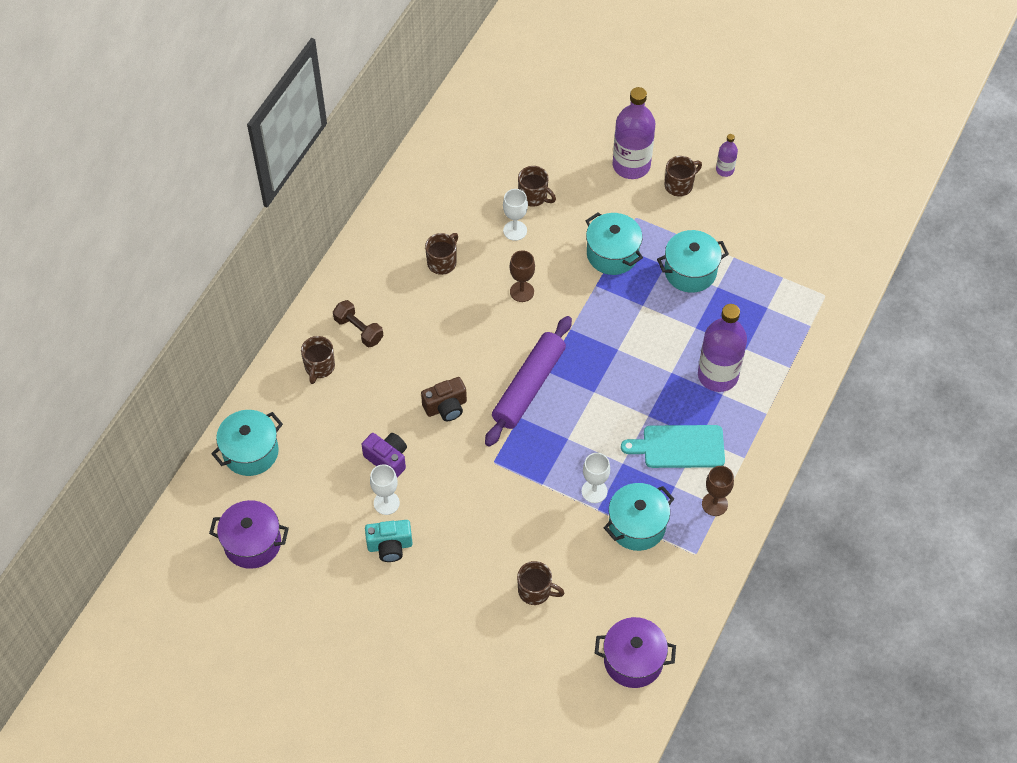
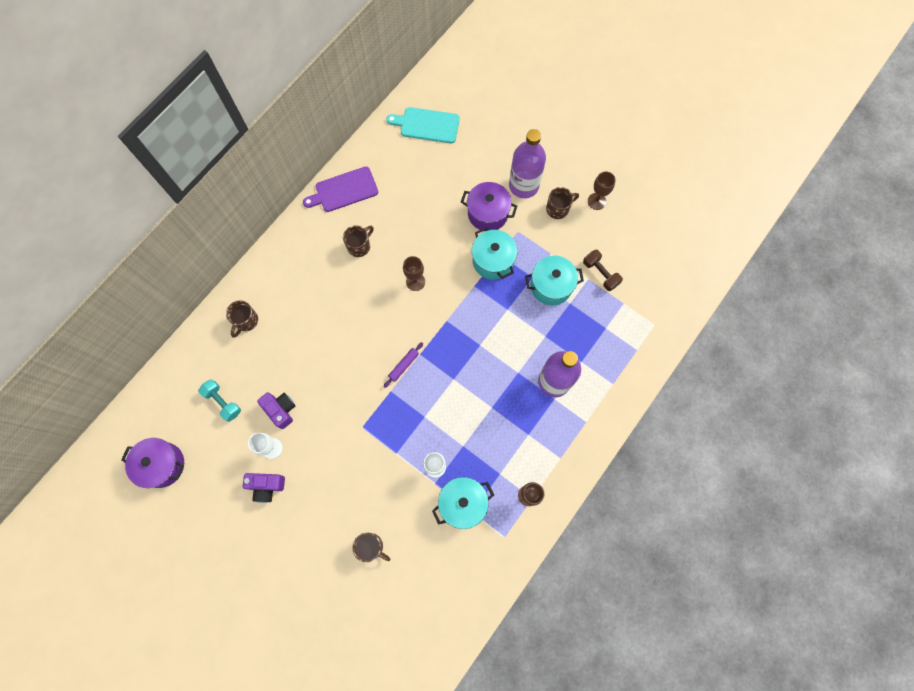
camera: 10 degrees right, 15 degrees up
(250, 452) = (178, 385): turquoise pot -> none
(312, 461) = (223, 402): none -> turquoise dumbbell
(358, 330) = (283, 294): brown dumbbell -> brown dumbbell (600, 273)
(390, 546) = (266, 486): turquoise camera -> purple camera
(408, 203) = (344, 190): none -> purple cutting board
(446, 407) = (335, 372): brown camera -> none
(515, 230) = (421, 228): white goblet -> none
(529, 386) = (404, 366): purple rolling pin -> purple rolling pin, size x0.44
(534, 196) = (442, 200): brown mug -> none
(633, 660) = (435, 623): purple pot -> purple pot (488, 213)
(679, 447) = (510, 439): turquoise cutting board -> turquoise cutting board (427, 125)
(724, 170) = (596, 201): purple bottle -> brown goblet

